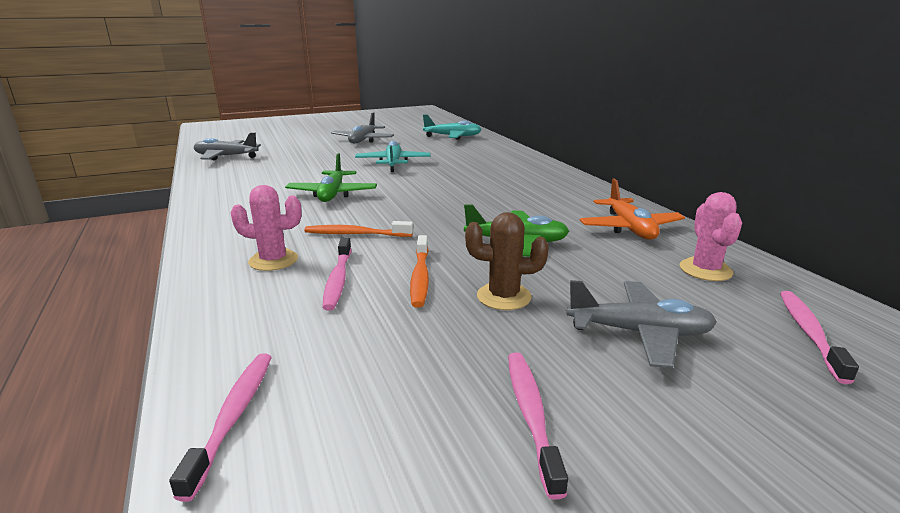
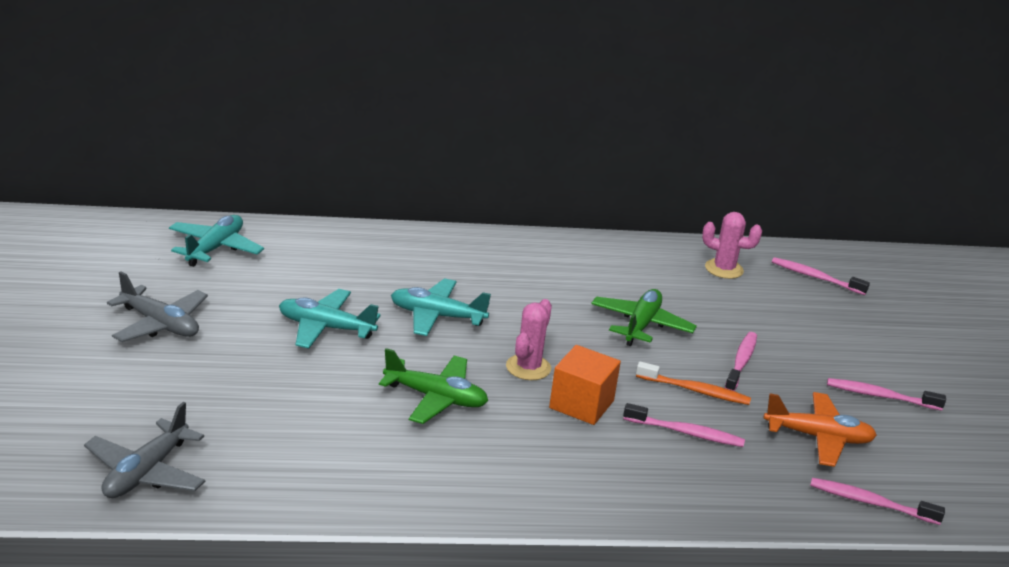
camera: 75 degrees left, 5 degrees up
(273, 260) = (629, 464): pink cactus -> pink cactus (528, 367)
(356, 234) = (581, 404): orange toothbrush -> orange cube
(439, 182) = (437, 316): none -> turquoise plane
(504, 297) = (741, 362): brown cactus -> pink toothbrush
(629, 228) = (633, 264): orange plane -> orange plane (818, 437)
(639, 333) = (803, 330): grey plane -> none

